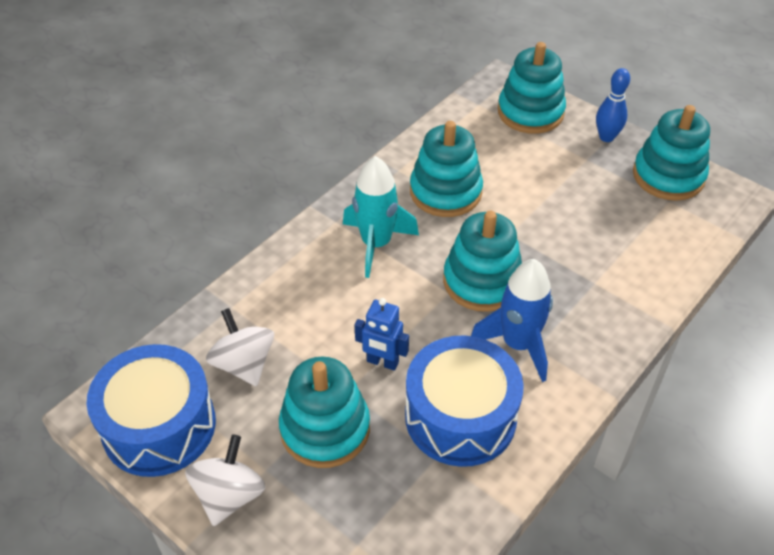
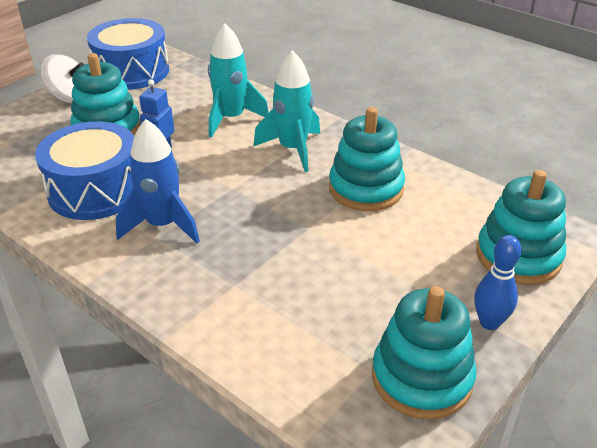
camera: 90 degrees right, 10 degrees down
(244, 364) = (174, 96): white spinning top -> none
(307, 300) = (231, 119): none -> turquoise rocket
(482, 281) = (243, 207): turquoise stacking toy -> none

